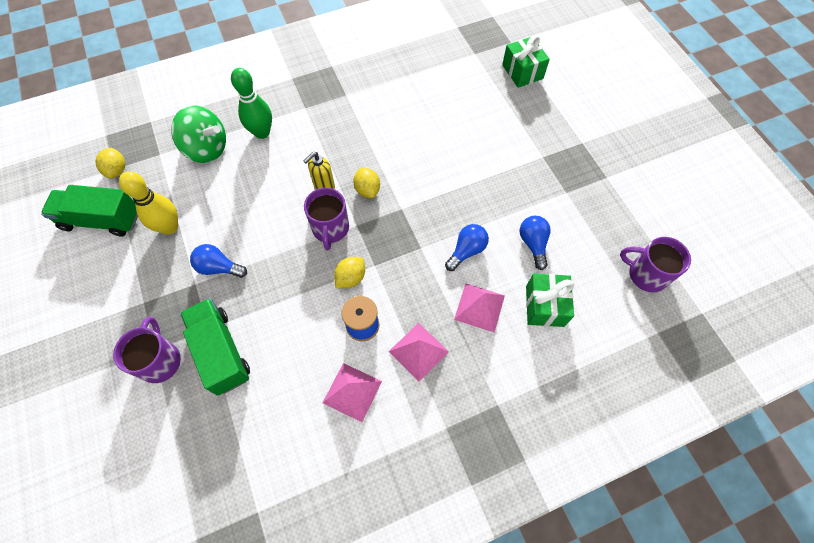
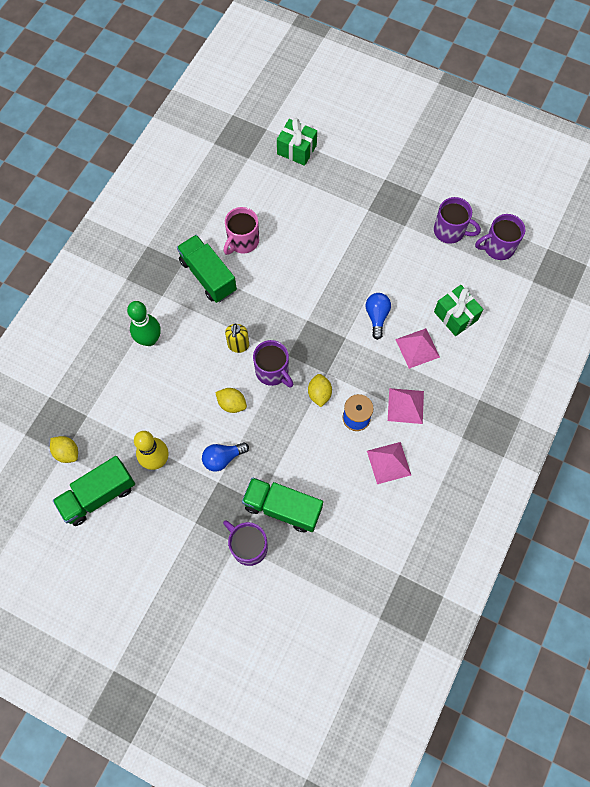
camera: 40 degrees left, 5 degrees up
(207, 149) = (120, 383): green spinning top -> none
(354, 118) = (208, 276): none -> green truck
(367, 190) = (271, 324): yellow lemon -> yellow lemon (232, 404)
(408, 111) = (242, 241): none -> pink mug
(533, 244) = (414, 279): blue light bulb -> none
(607, 226) = (450, 231): none -> purple mug

